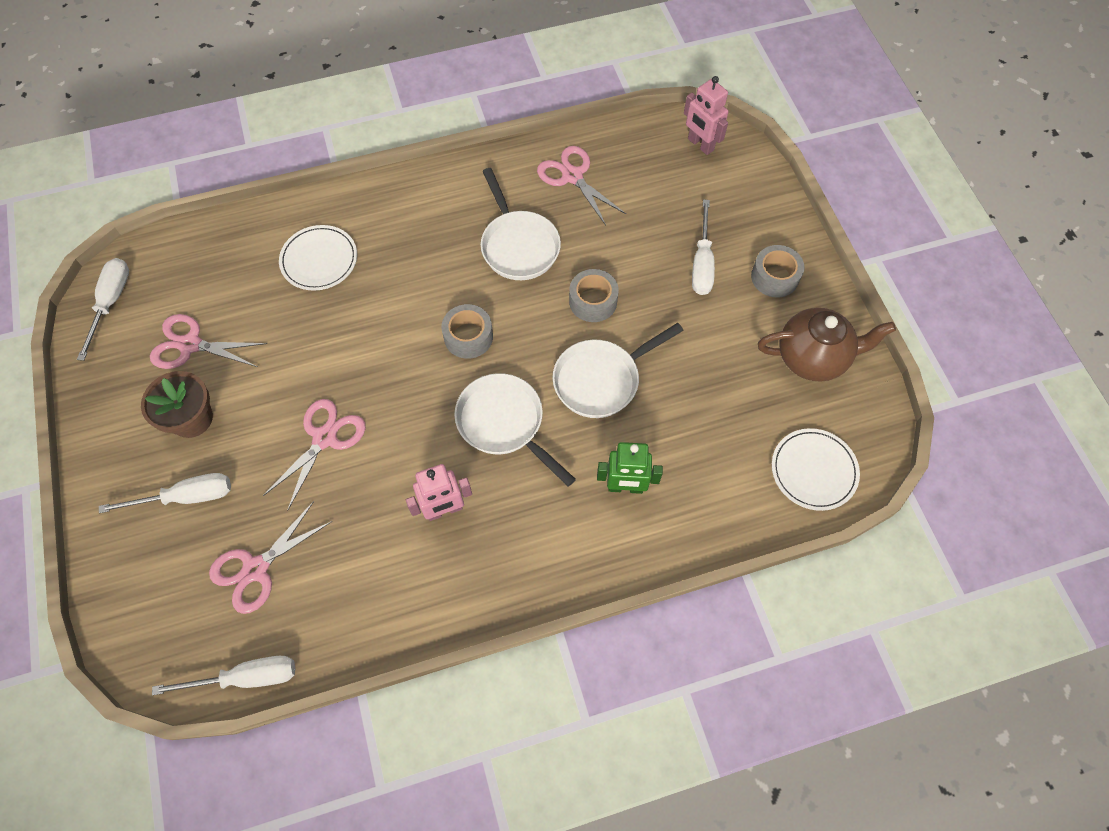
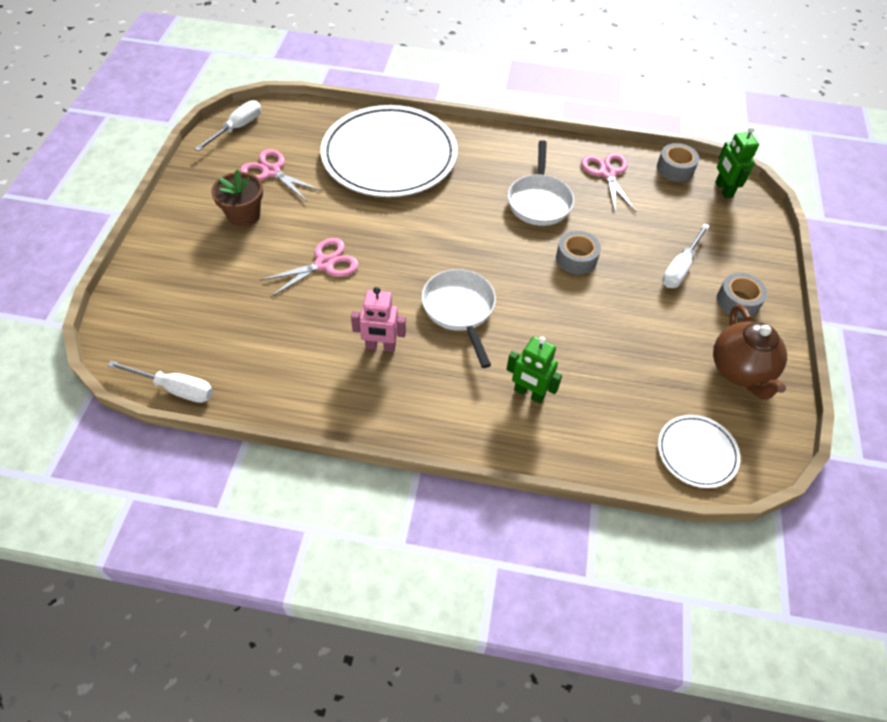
camera: 25 degrees right, 10 degrees down
(186, 497) = (209, 259): white screwdriver -> none
(256, 569) = (226, 323): pink scissors -> none
(319, 260) = (389, 155): white plate -> white plate, size x2.21
(468, 337) = (466, 243): grey tape -> grey tape (675, 168)
(601, 380) = (552, 313): white pan -> none
(700, 144) = (723, 190): pink robot -> green robot
(812, 358) = (740, 371): brown teapot -> brown teapot turned 60 degrees clockwise

